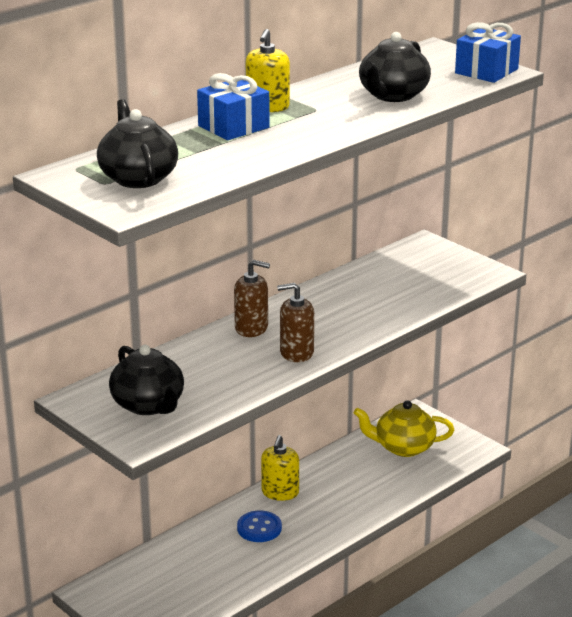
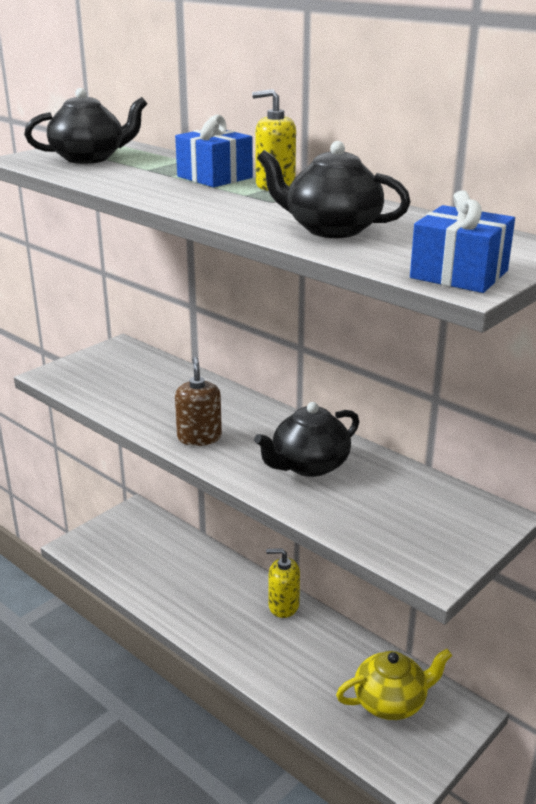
camera: 85 degrees right, 0 degrees up
(148, 405) = (107, 374): black teapot -> black teapot (309, 465)
(251, 328) = (248, 411): brown soap dispenser -> none
(259, 528) = (223, 595): blue button -> none
(403, 447) = (391, 702): yellow teapot -> yellow teapot turned 75 degrees clockwise

